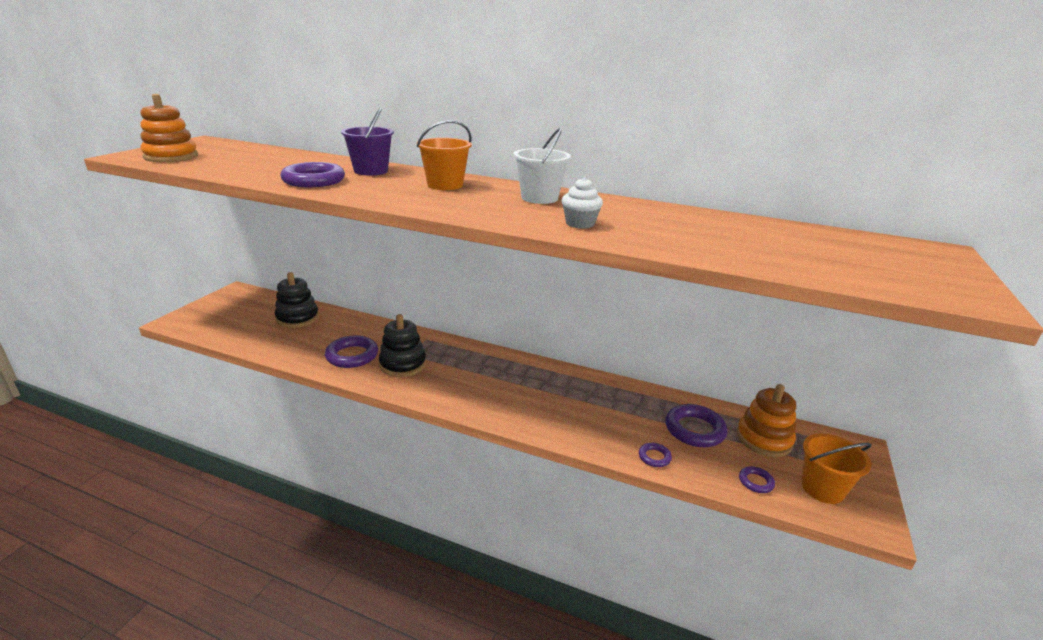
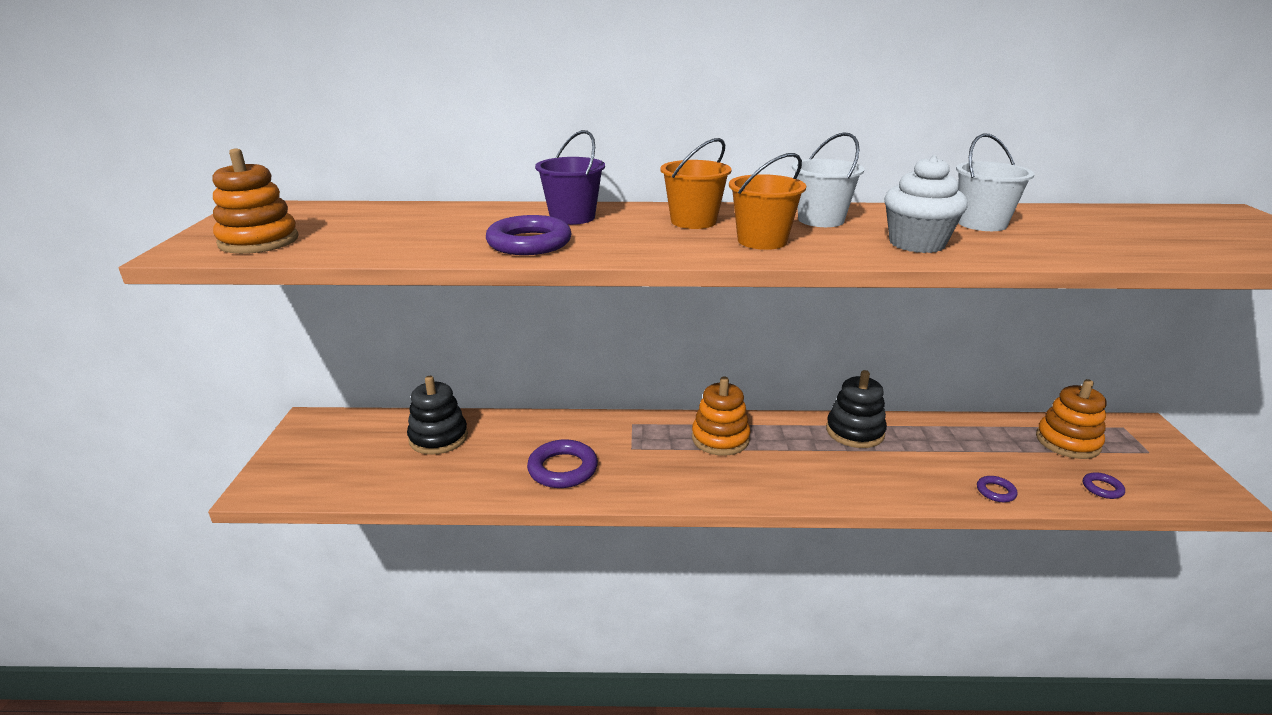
camera: 20 degrees left, 0 degrees up
(402, 364) = (636, 463): black stacking toy -> black stacking toy (855, 432)
(477, 364) = (720, 439): none -> orange stacking toy
(580, 224) = (917, 244): white cupcake -> white cupcake, size x1.58
(665, 220) = (981, 224): none -> white bucket
(694, 430) = (1002, 451): purple ring -> none
(822, 489) = (1158, 477): orange bucket -> orange bucket (762, 241)

